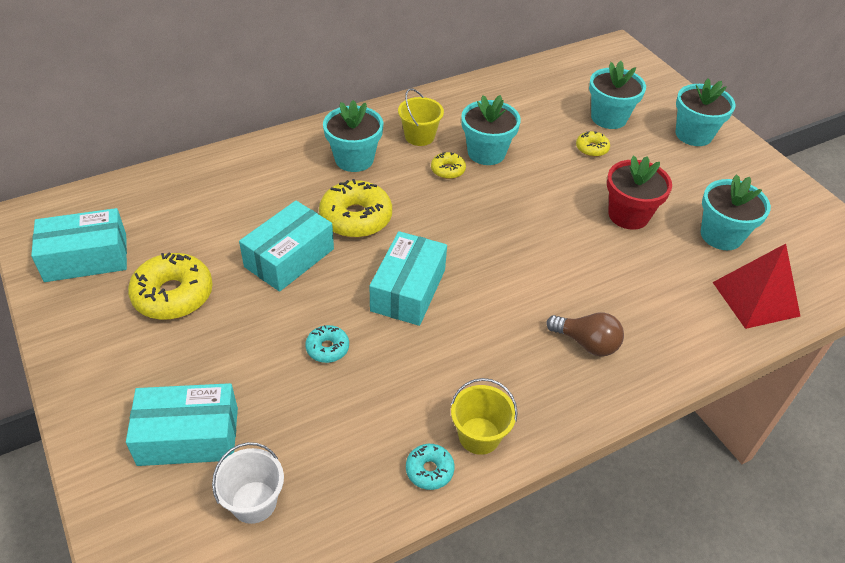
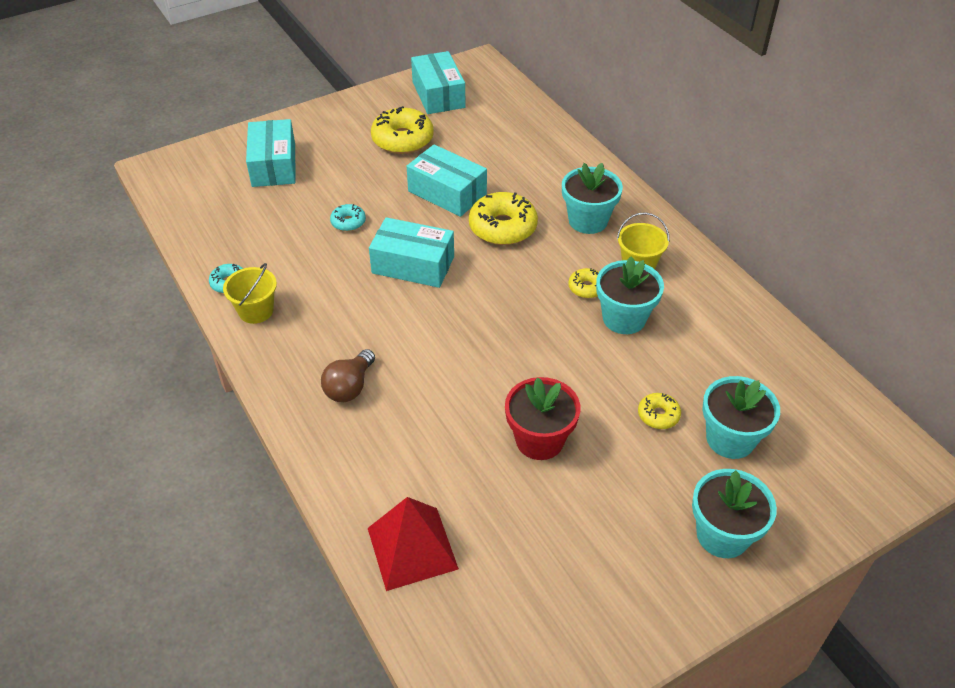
camera: 90 degrees right, 0 degrees up
(254, 502) = (218, 200): white bucket -> none
(721, 235) = (517, 532): turquoise flower pot -> none

